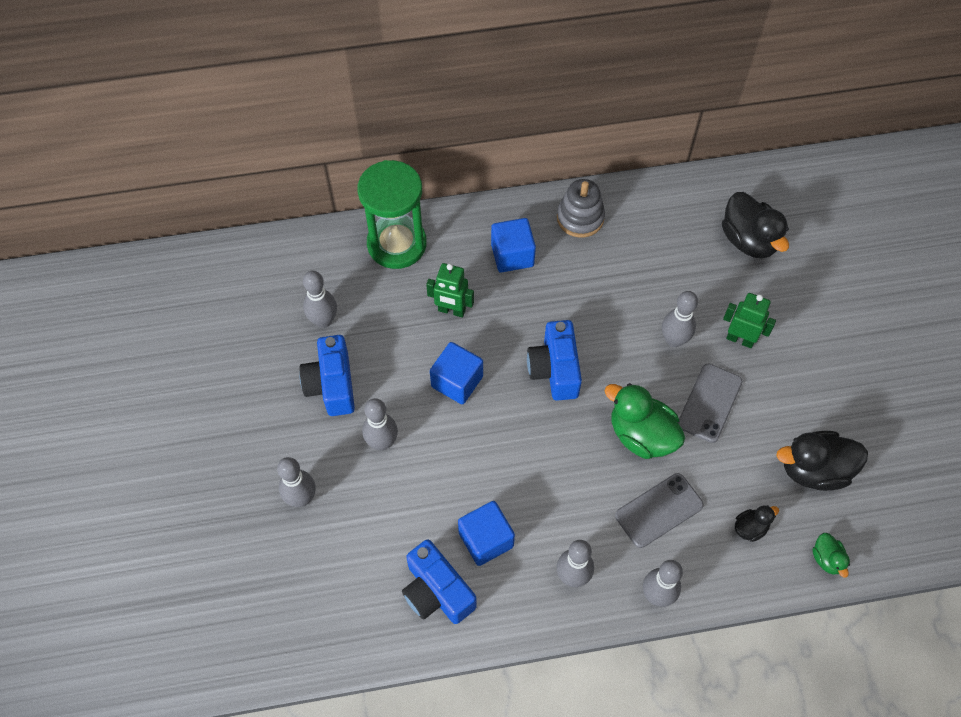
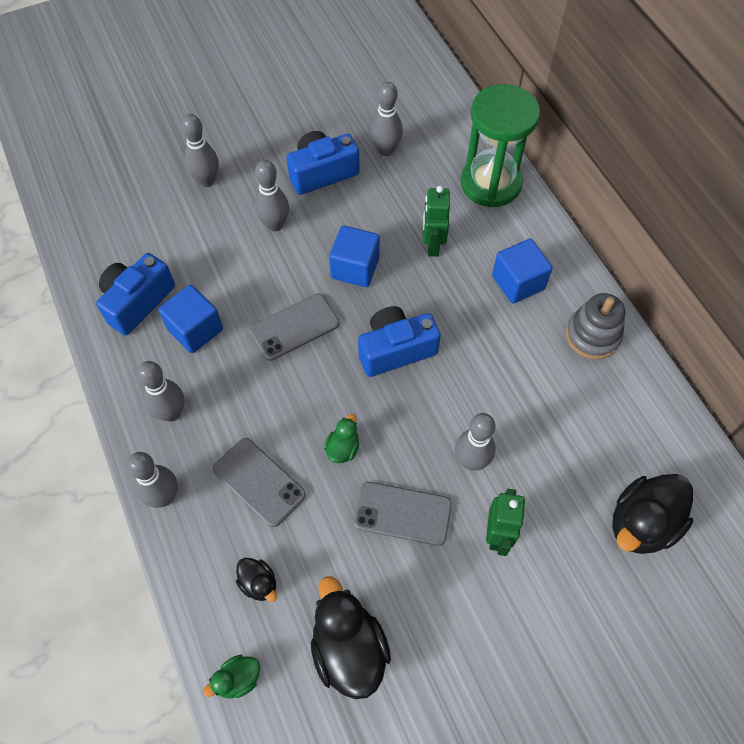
camera: 75 degrees right, 0 degrees up
(508, 448) = (294, 327): none -> grey phone
(641, 435) = (343, 448): green duck -> green duck, size x0.50

